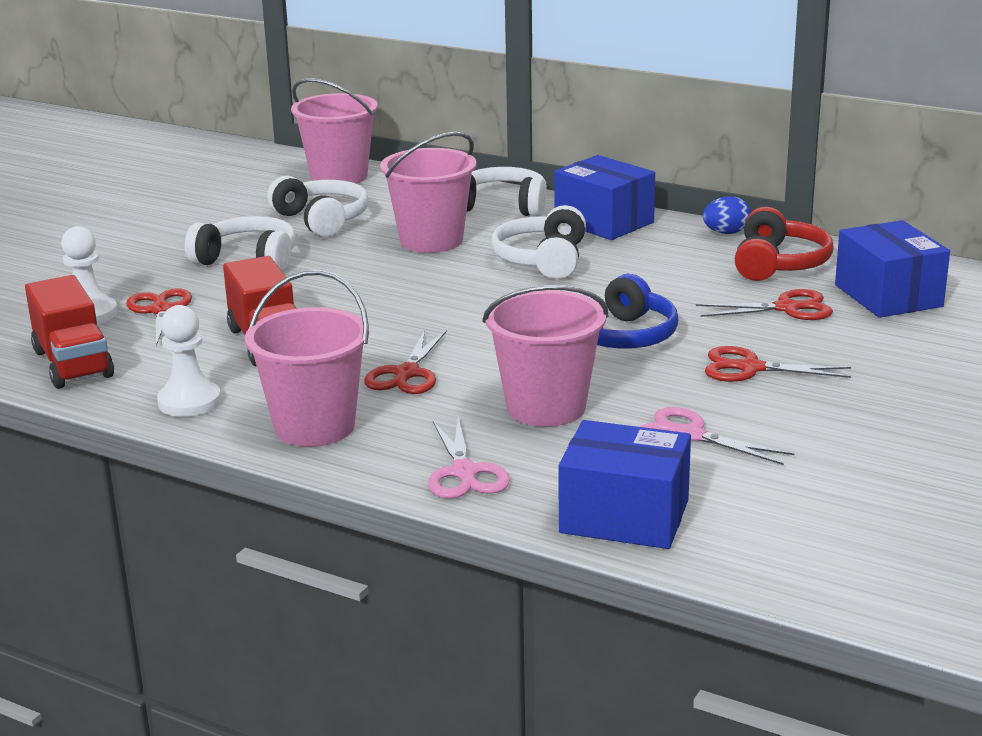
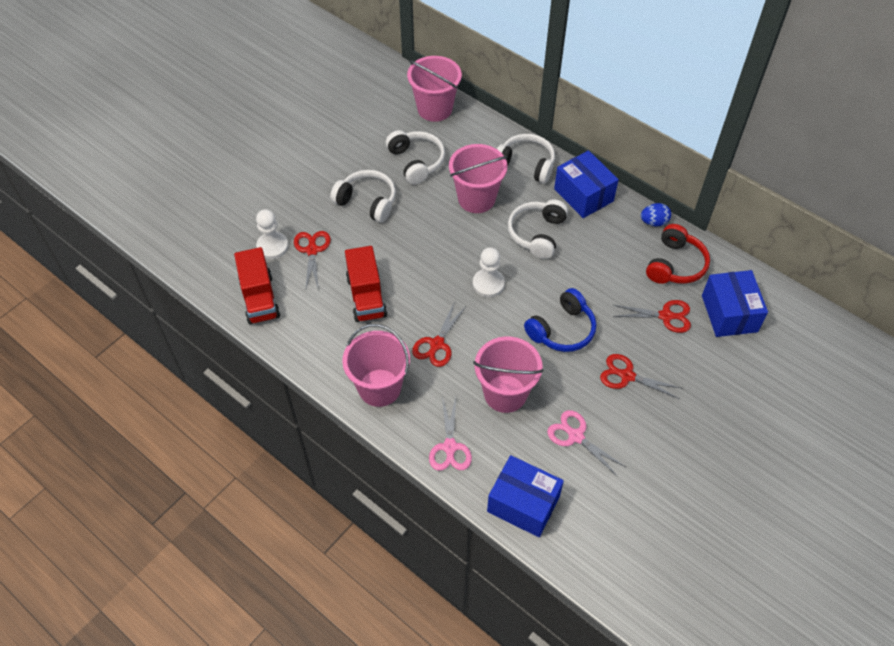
camera: 10 degrees right, 30 degrees up
(189, 402) = (317, 349): white pawn -> white pawn (488, 284)

